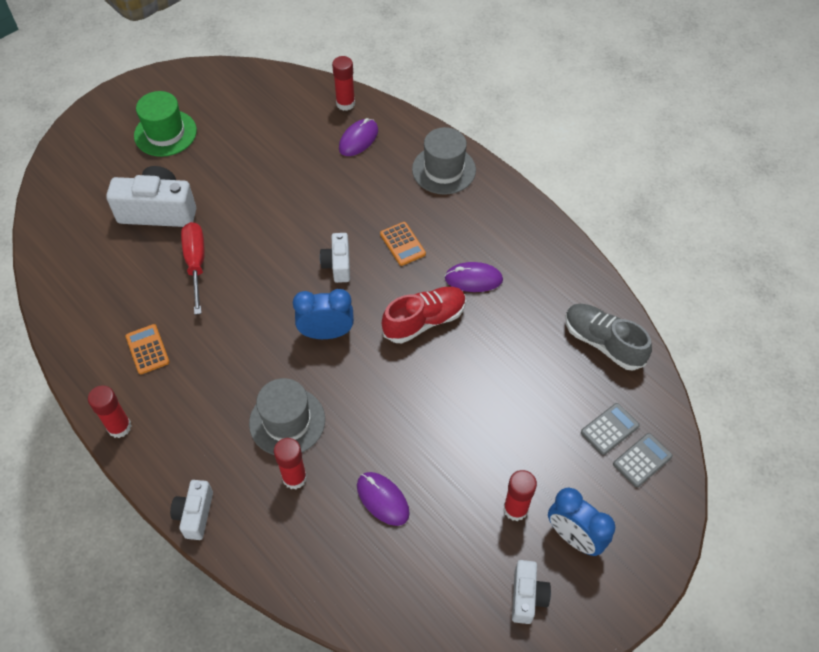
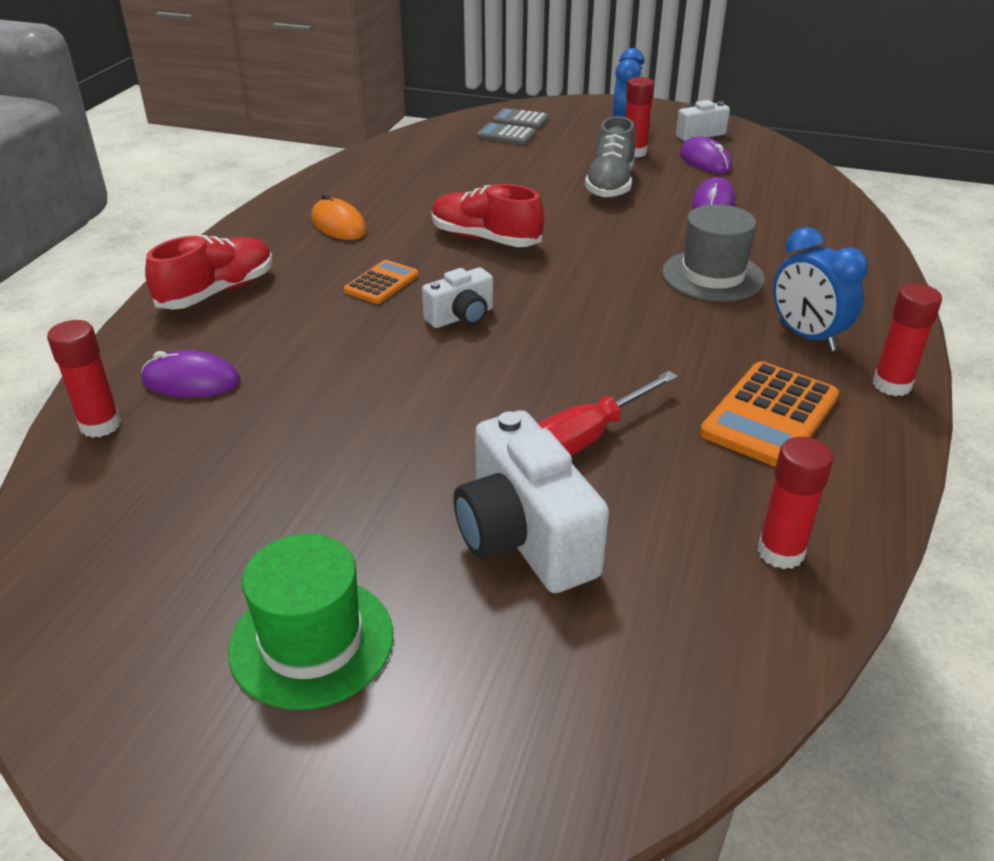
camera: 120 degrees left, 20 degrees down
(147, 349) = (769, 415): orange calculator -> orange calculator, size x1.68
(195, 514) = (886, 290): white camera -> none
(294, 478) = (762, 251): red glue stick -> red glue stick (780, 552)
(326, 333) = (573, 290): blue clock -> blue clock (806, 336)
(443, 170) = (217, 292): grey hat -> red shoe
(473, 279) = (395, 227): purple mouse -> purple mouse (705, 161)
(496, 251) = (338, 225): none -> orange mouse
(603, 343) = (413, 153): grey shoe -> grey shoe (610, 184)

